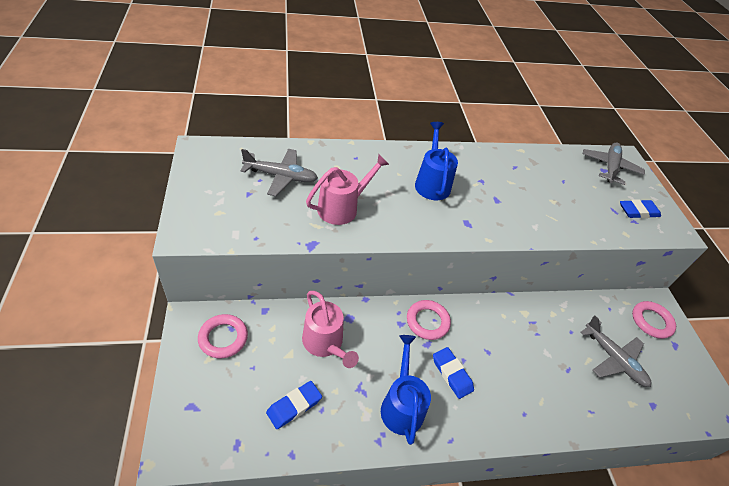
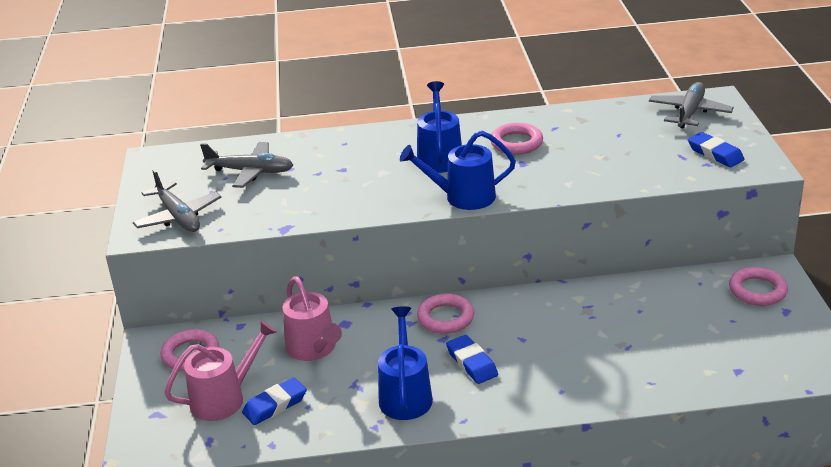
camera: 10 degrees right, 15 degrees down
(342, 208) = (323, 192): pink watering can -> pink watering can (224, 398)
(456, 230) = (463, 197): none -> blue watering can
(489, 178) = (516, 143): none -> pink ring
(613, 359) = (693, 331): grey plane -> grey plane (178, 217)
(638, 211) = (715, 154): blue eraser -> blue eraser turned 60 degrees clockwise

